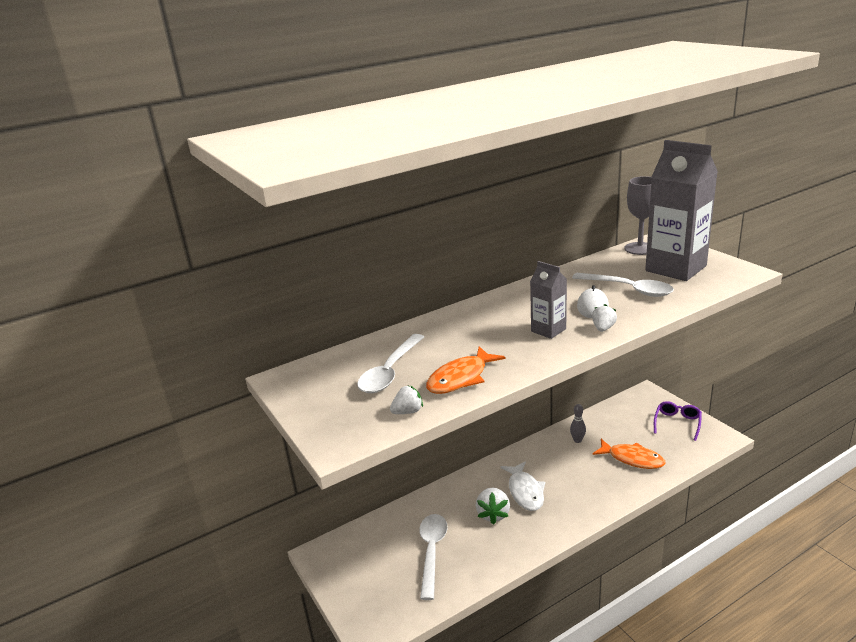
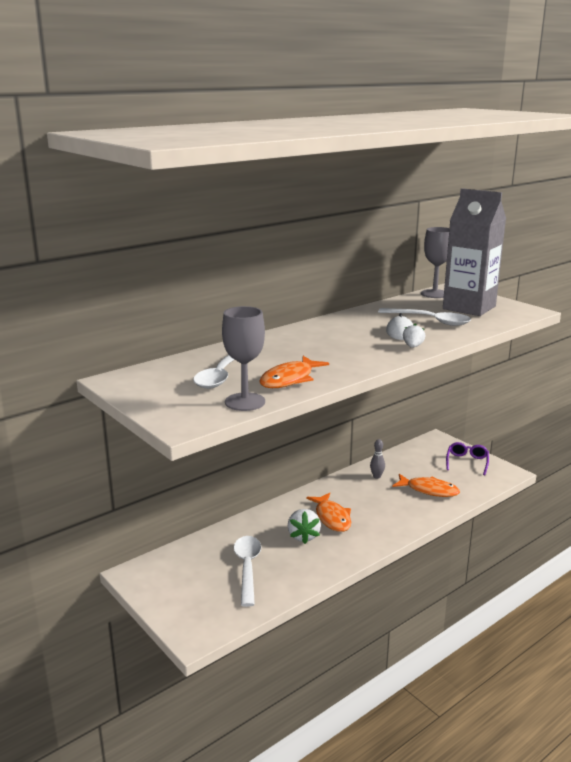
camera: 10 degrees left, 5 degrees down
(408, 412) = (245, 402): white strawberry -> grey goblet
(525, 492) = (332, 518): white fish -> orange fish
(548, 330) = (363, 347): grey carton -> none

